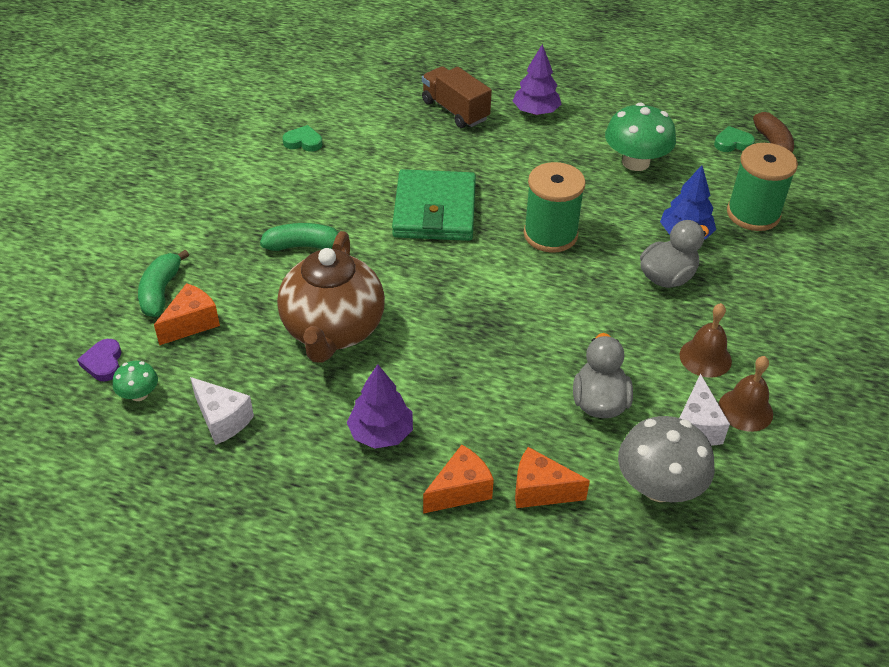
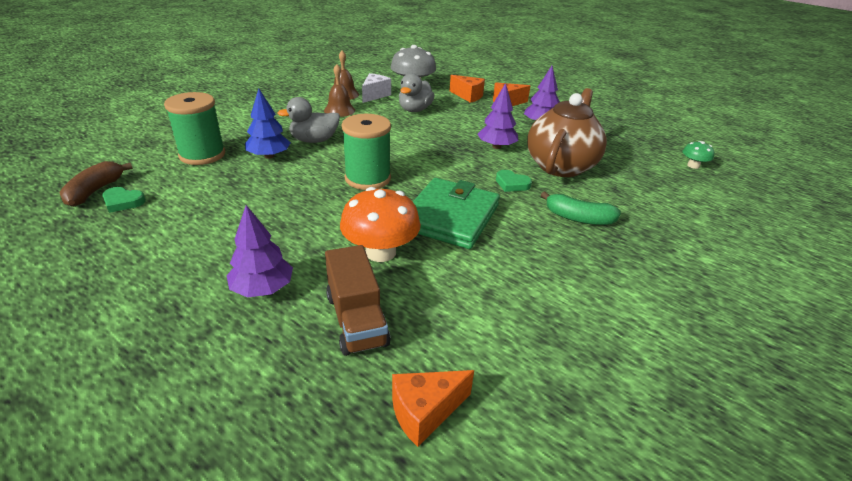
camera: 160 degrees left, 10 degrees down
(103, 363) = (727, 185): purple heart -> none
(161, 292) = (701, 215): green banana -> none
(191, 323) = (668, 191): orange cheese -> orange cheese (425, 413)
(222, 420) = (634, 146): white cheese -> none
(303, 142) = (571, 328): green heart -> green heart (512, 184)
(431, 344) = (496, 146): none -> purple tree
(474, 159) = (380, 252): none -> orange mushroom
(635, 162) = (232, 209): green mushroom -> none

